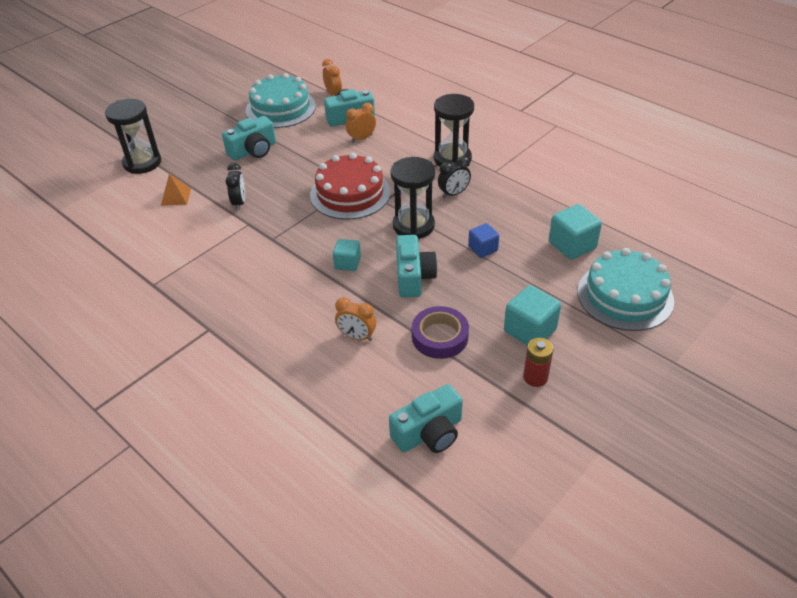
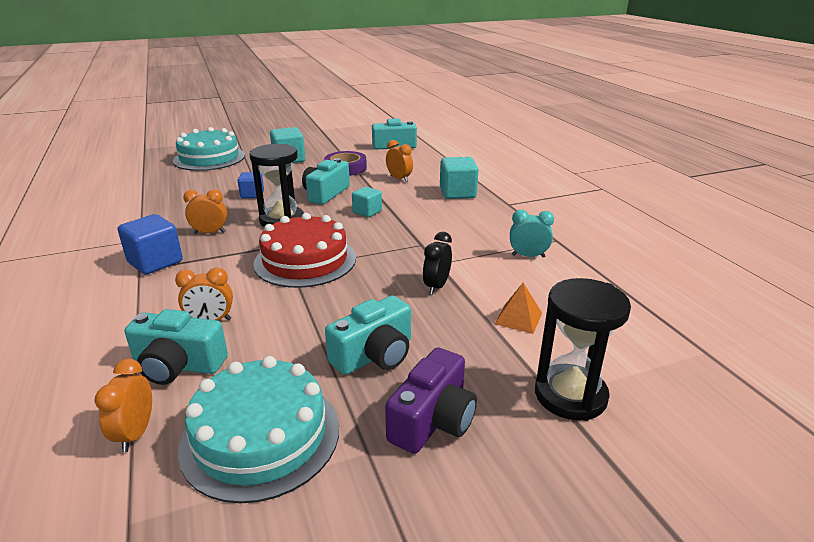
camera: 155 degrees left, 15 degrees down
(176, 255) = (528, 256): none -> turquoise clock
(208, 134) = (433, 420): none -> purple camera
(253, 150) = (374, 355): turquoise camera -> turquoise camera turned 150 degrees clockwise
(452, 159) = (155, 262): black hourglass -> blue cube
(453, 193) = (210, 232): black clock -> orange clock
(535, 377) = (314, 147): red battery -> none
(572, 245) = (189, 182): turquoise cube -> turquoise cube (457, 193)

